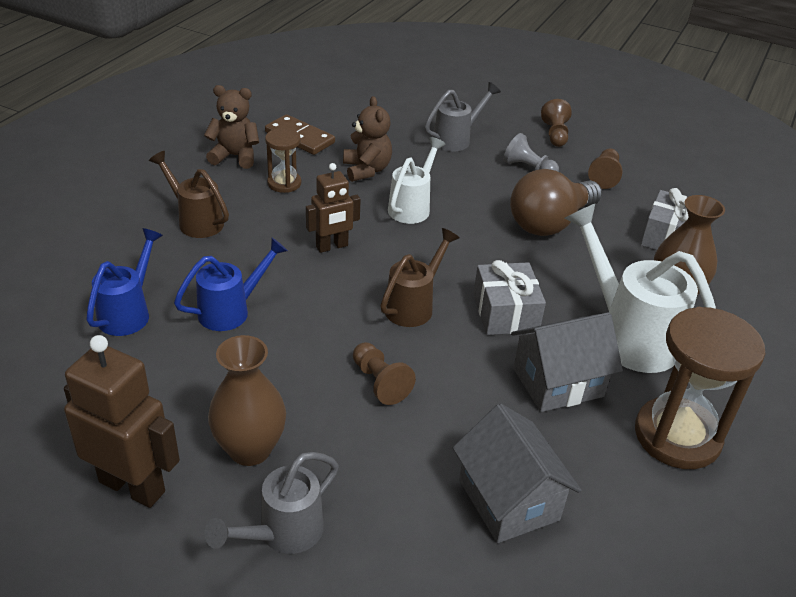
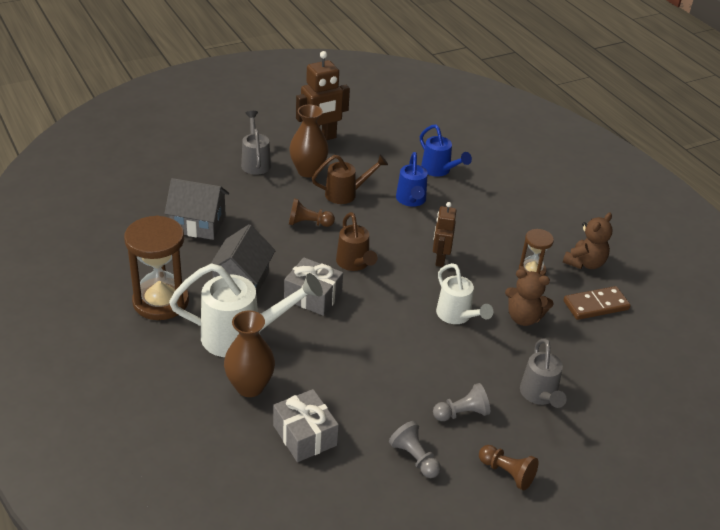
camera: 125 degrees right, 0 degrees up
(195, 221) = (511, 219): brown watering can -> brown watering can (346, 194)
(550, 223) = (380, 377): brown light bulb -> none
(604, 176) = (414, 458): brown pawn -> grey pawn

